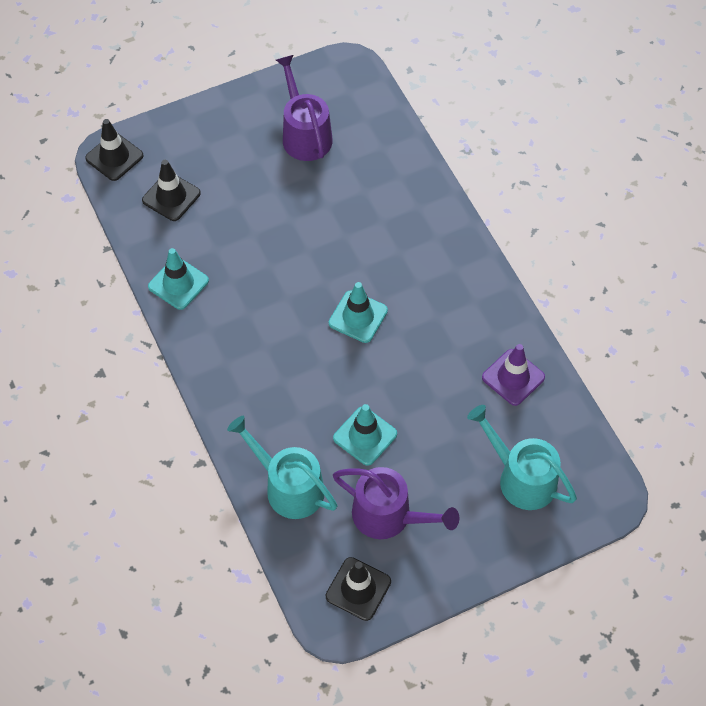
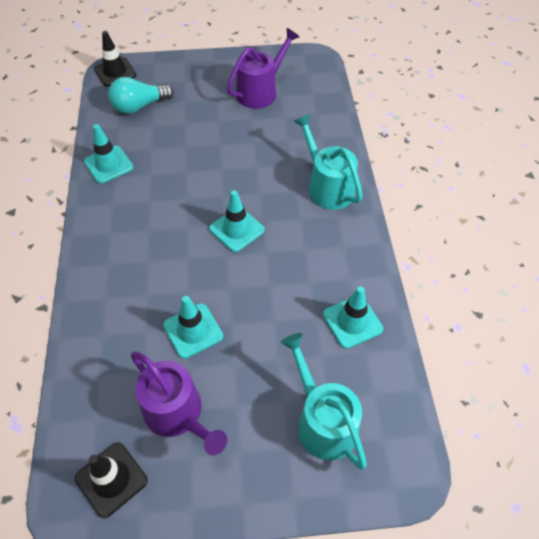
camera: 20 degrees right, 5 degrees down
(171, 197) = (139, 106): black traffic cone -> turquoise light bulb
(289, 487) = (102, 354): turquoise watering can -> turquoise watering can (327, 187)
(304, 134) = (260, 91): purple watering can -> purple watering can turned 45 degrees clockwise
(513, 377) = (352, 322): purple traffic cone -> turquoise traffic cone

